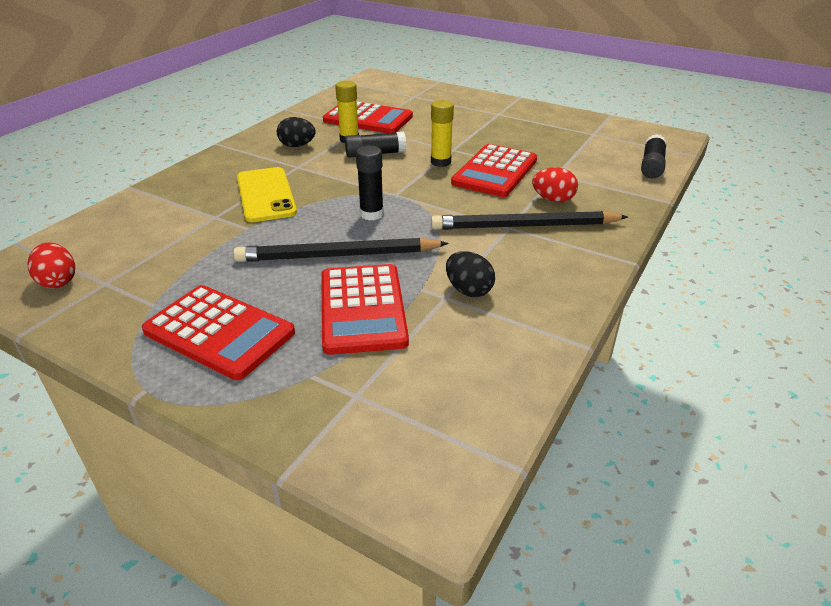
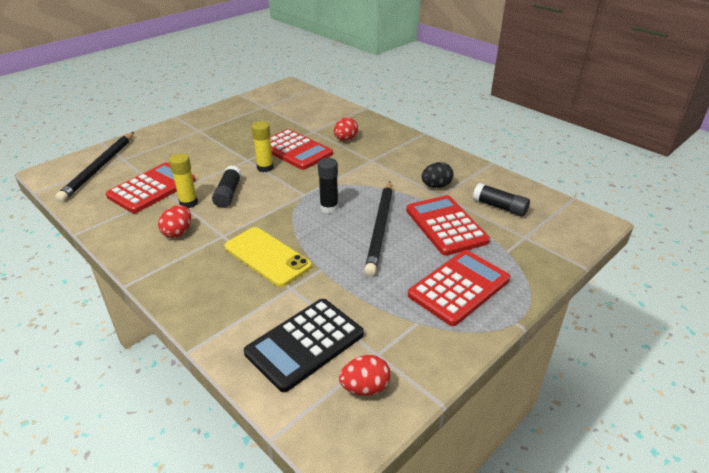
camera: 75 degrees left, 0 degrees up
(128, 238) = (305, 344): none -> black calculator
(266, 195) = (267, 256): yellow phone -> yellow phone turned 45 degrees clockwise
(297, 146) = (178, 232): black egg -> red egg
(362, 309) = (446, 225): red calculator -> red calculator turned 120 degrees counterclockwise
(525, 226) = (372, 155): black pencil -> black pencil (99, 168)
(651, 166) = (321, 101): black glue stick -> black glue stick (499, 207)

